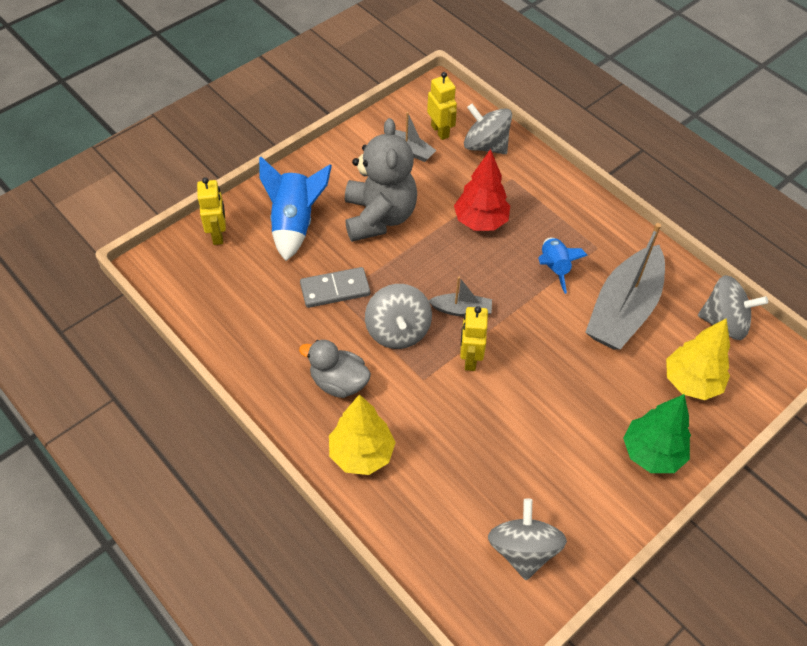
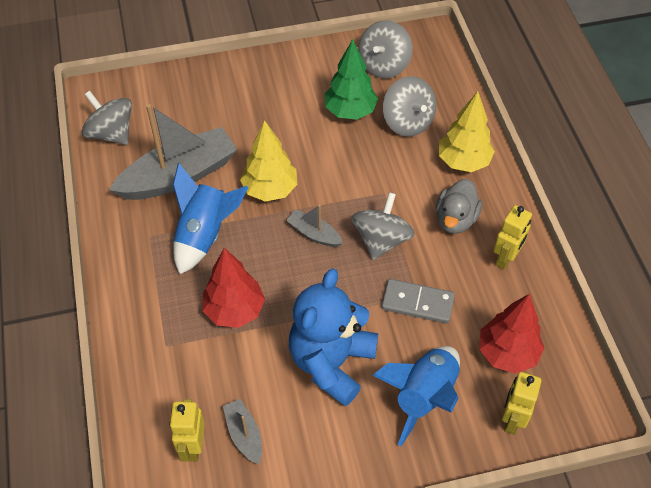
camera: 150 degrees left, 0 degrees up
(240, 281) = (507, 353): none -> red tree
(338, 382) = (455, 219): grey duck -> grey duck turned 60 degrees clockwise
(379, 217) = (331, 363): grey teddy bear -> blue teddy bear
(470, 359) = (335, 192): yellow robot -> yellow robot (506, 258)
(485, 145) = (159, 401): grey spinning top -> grey spinning top (407, 122)
(554, 268) = (205, 235): blue rocket -> blue rocket, size x1.55
(652, 453) = (252, 79): green tree -> green tree (350, 111)
(691, 382) = (180, 106): yellow tree -> yellow tree (270, 189)

